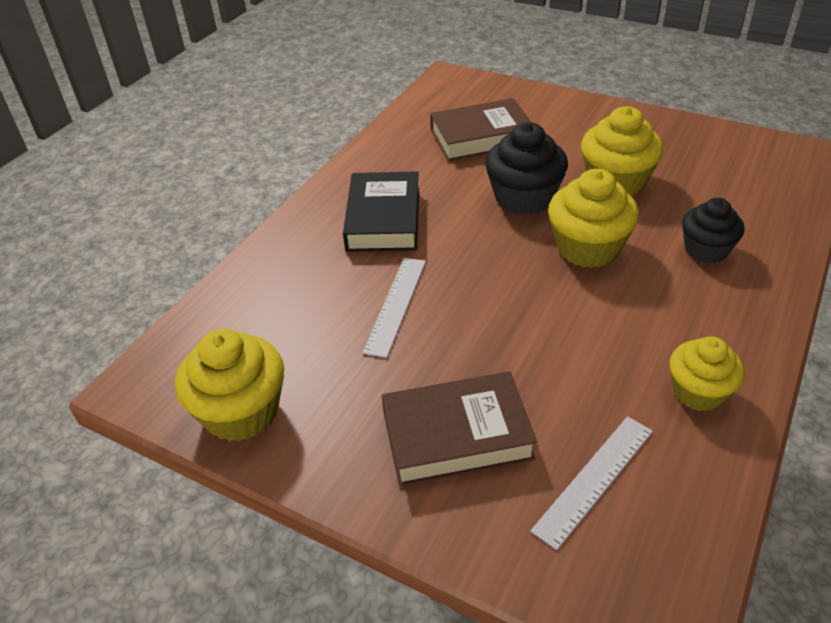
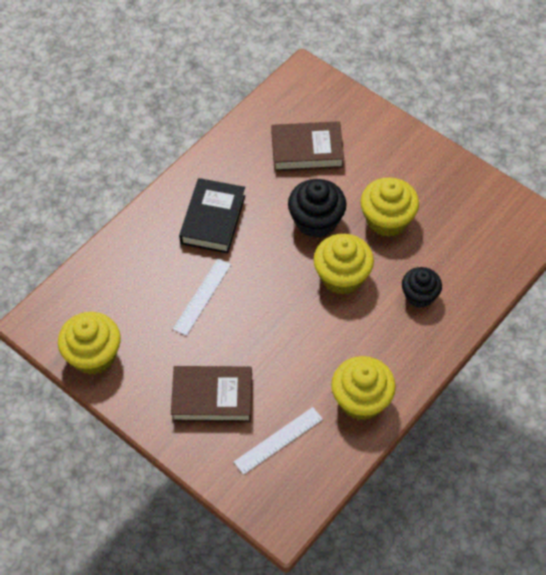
camera: 10 degrees right, 15 degrees up
(698, 392) = (361, 400): yellow cupcake -> yellow cupcake, size x1.50

